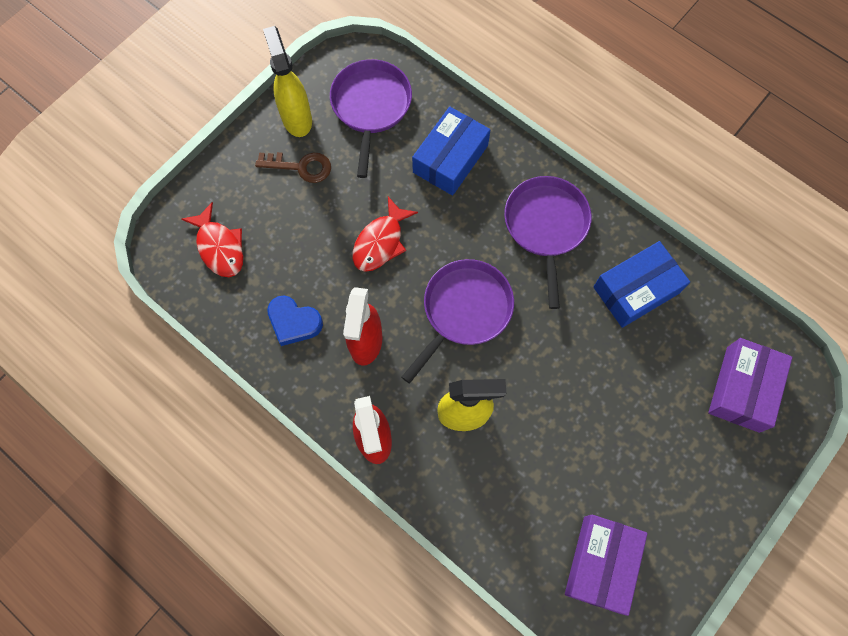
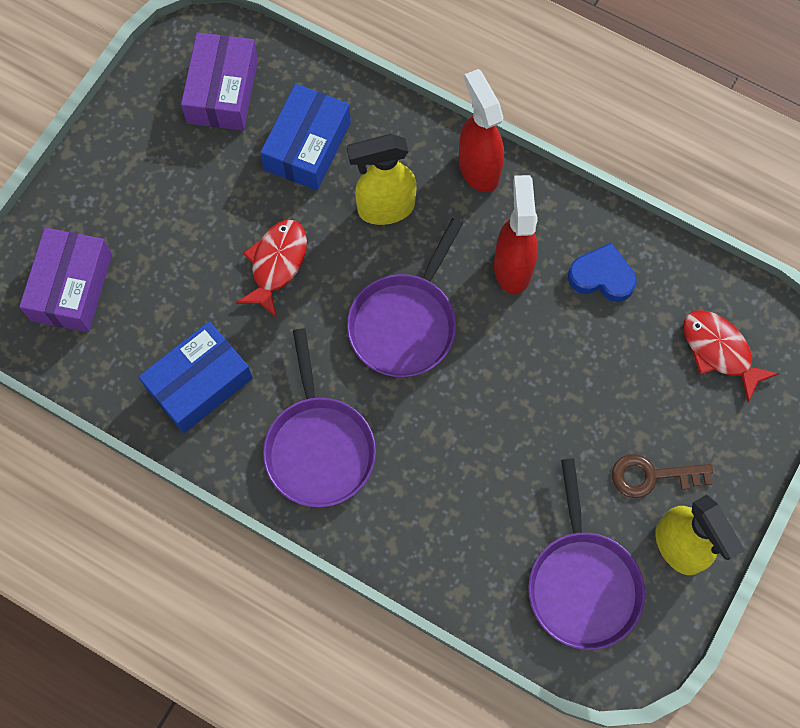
camera: 170 degrees right, 0 degrees up
(380, 242) = (523, 391): red fish -> red fish (276, 264)
(450, 159) = (458, 522): blue box -> blue box (307, 146)

